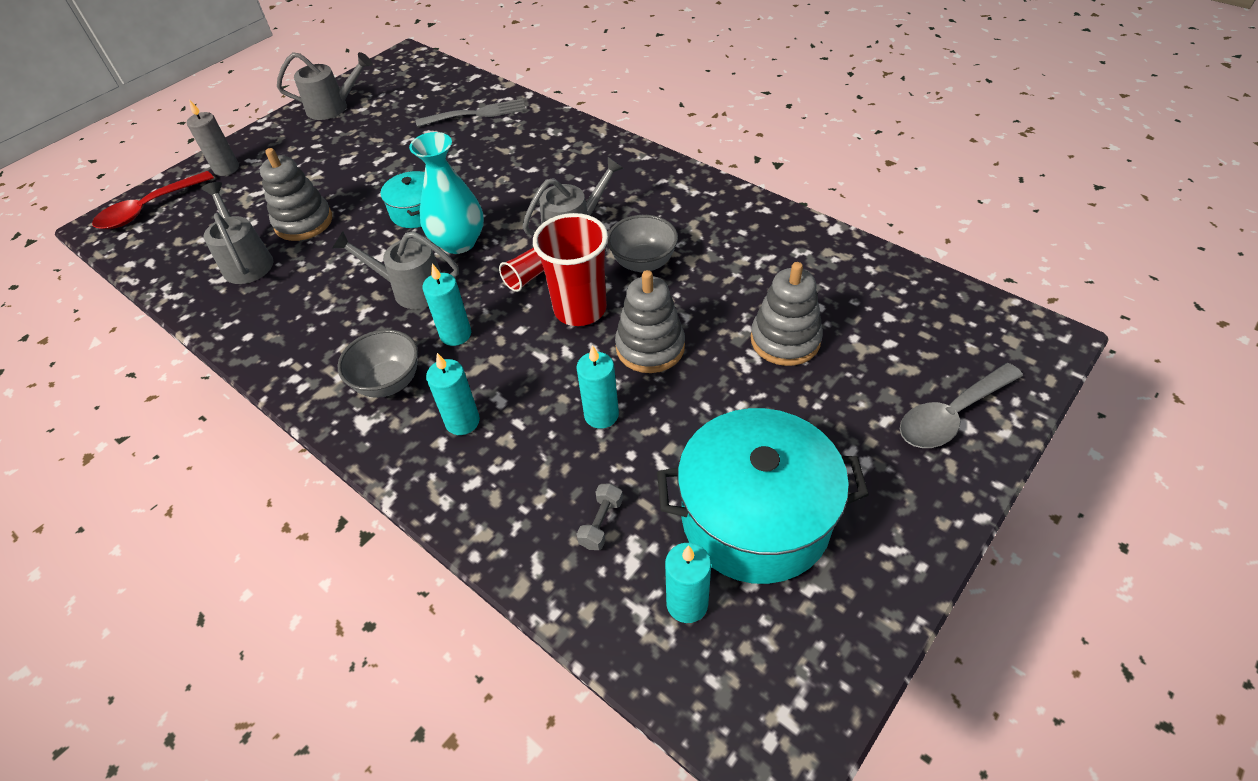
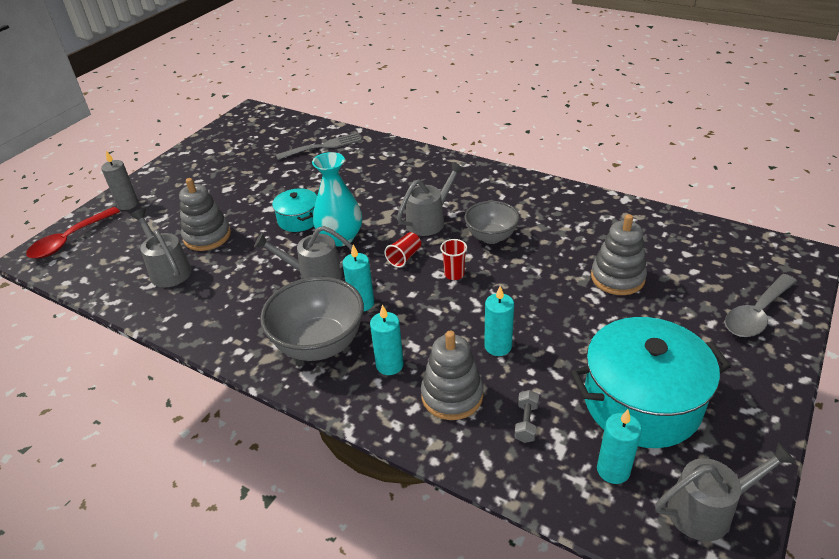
camera: 10 degrees left, 10 degrees down
(334, 107) = (204, 152): grey watering can -> grey watering can (708, 509)
(389, 382) = (319, 344): grey bowl -> grey bowl, size x1.59
(580, 309) = (454, 274): red cup -> red cup, size x0.48
(650, 347) = (518, 294): grey stacking toy -> grey stacking toy (452, 395)

